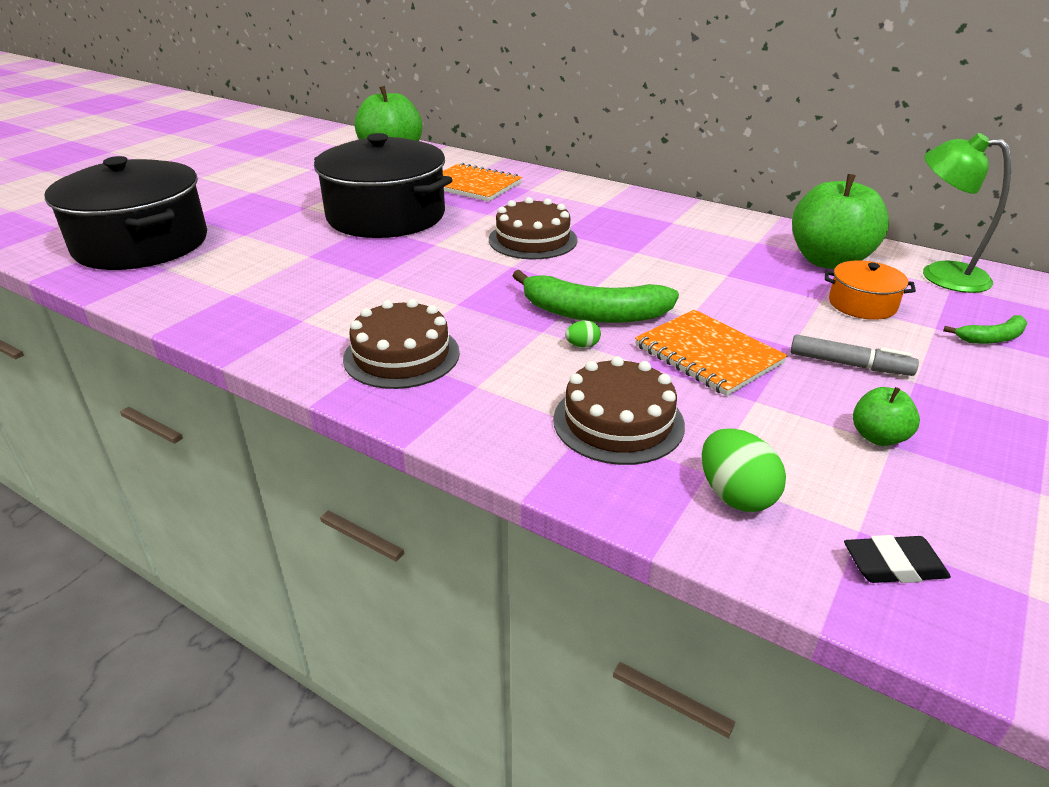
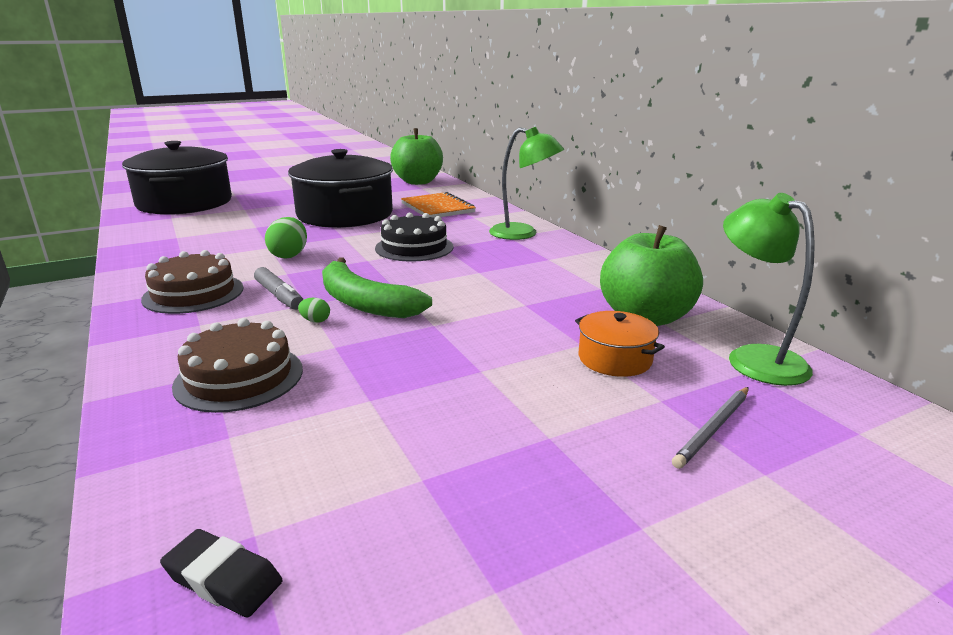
camera: 30 degrees right, 10 degrees down
(533, 240) = (414, 247): brown cake -> black cake
(607, 199) = (523, 234): none -> green lamp
(708, 354) = (396, 355): orange notebook -> none
(735, 495) = (215, 461): green egg -> green egg (289, 255)
(849, 364) = (507, 401): grey marker -> grey marker (279, 296)
(878, 437) = (420, 468): green apple -> none
(992, 338) = (713, 429): green banana -> grey pencil

